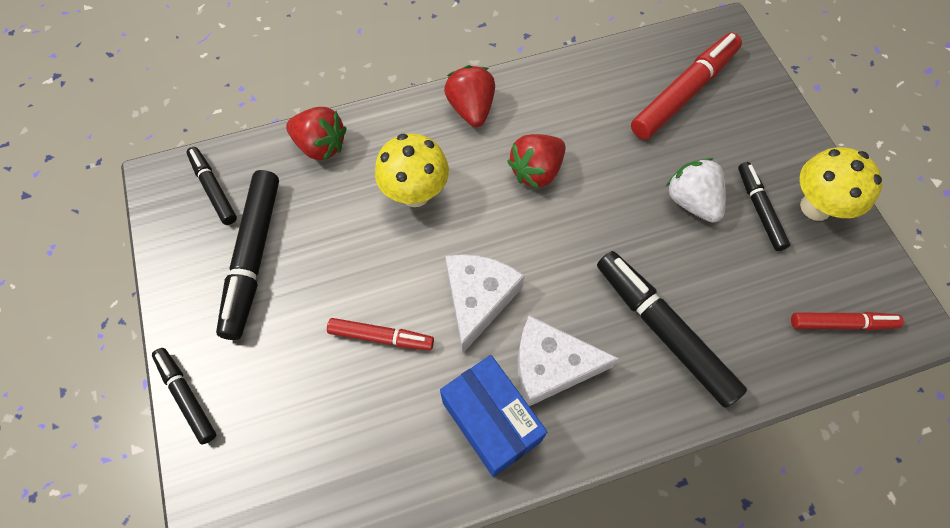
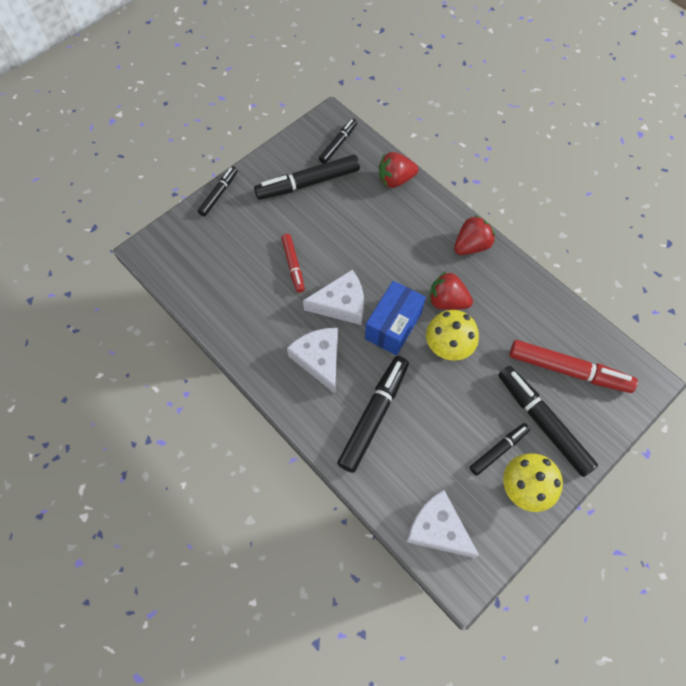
camera: 65 degrees right, 0 degrees up
(320, 146) = (395, 180): red strawberry -> red strawberry turned 75 degrees clockwise
(415, 194) = (392, 242): yellow mushroom -> yellow mushroom (447, 348)
(491, 421) = (271, 341): blue box -> blue box (393, 326)
(691, 201) = (479, 403): white strawberry -> none
(740, 148) = (543, 423): none -> black marker
(841, 323) = (437, 529): red marker -> white cheese

